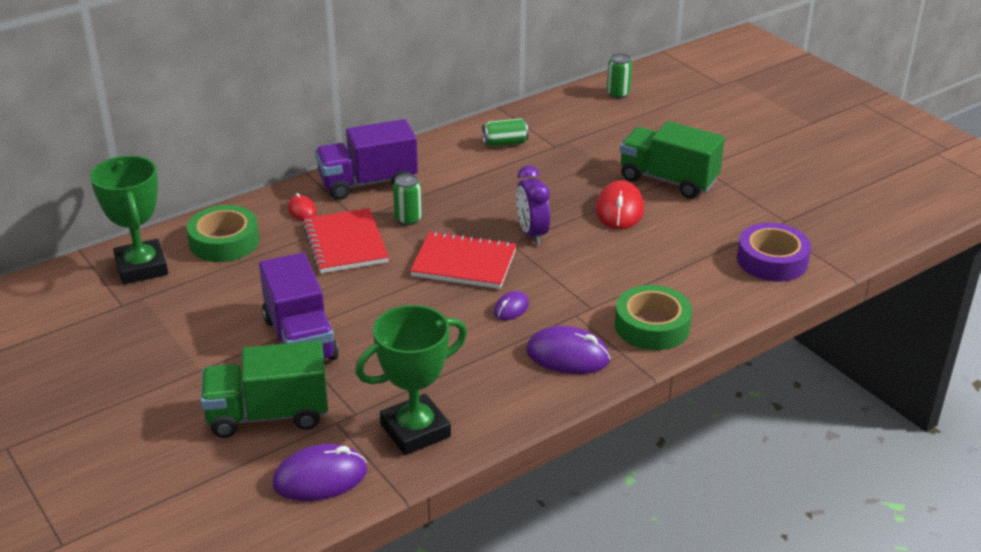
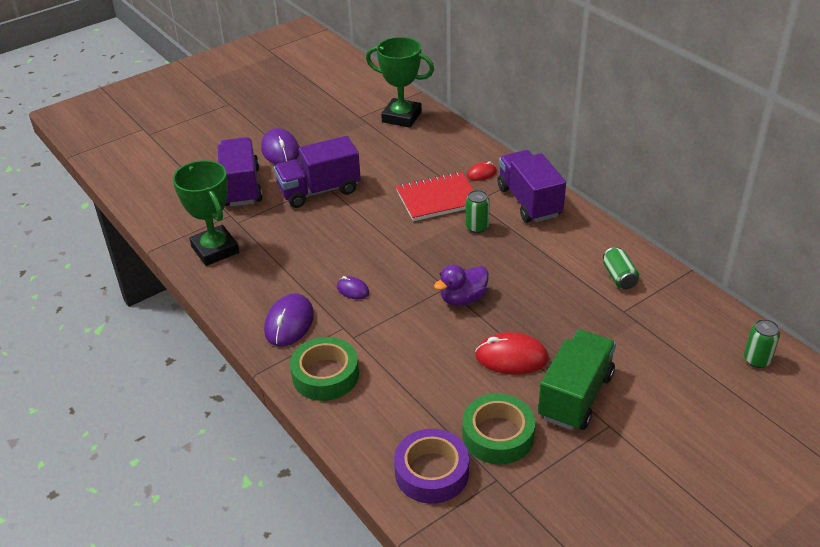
camera: 90 degrees right, 5 degrees up
(141, 267) = (401, 117): green trophy -> green trophy turned 45 degrees clockwise
(224, 242) = (435, 145): green tape -> green tape (498, 435)
(268, 415) = (241, 187): green truck -> purple truck
(320, 477) = (179, 214): purple mouse -> purple mouse (280, 150)
(464, 263) = (415, 261): red notebook -> none
(532, 233) = (463, 299): purple clock -> purple duck

